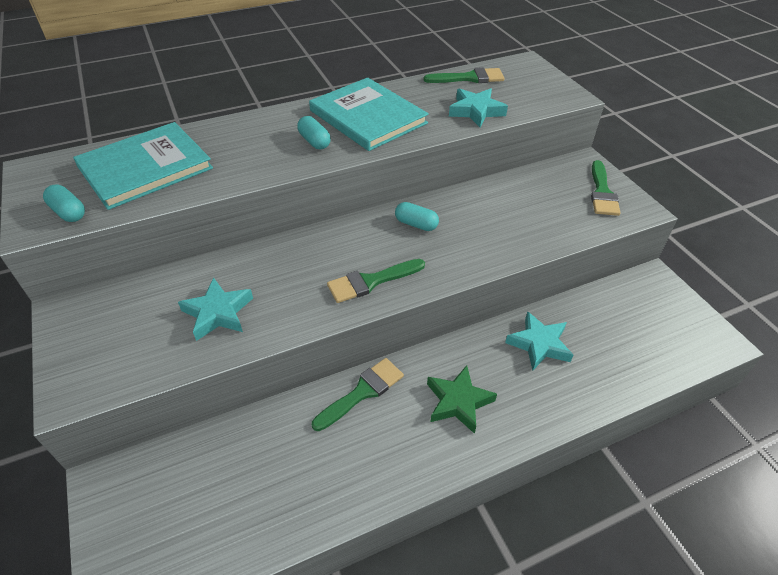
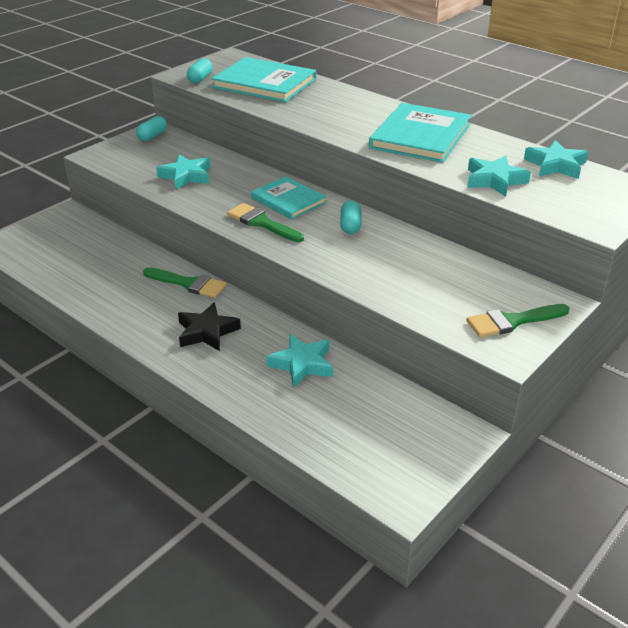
camera: 65 degrees right, 10 degrees down
(314, 141) = (358, 125): turquoise capsule -> turquoise capsule (152, 136)
(339, 248) = (288, 200): none -> turquoise book
(458, 402) = (207, 332): green star -> black star
(469, 78) = (555, 165): green brush -> turquoise star

